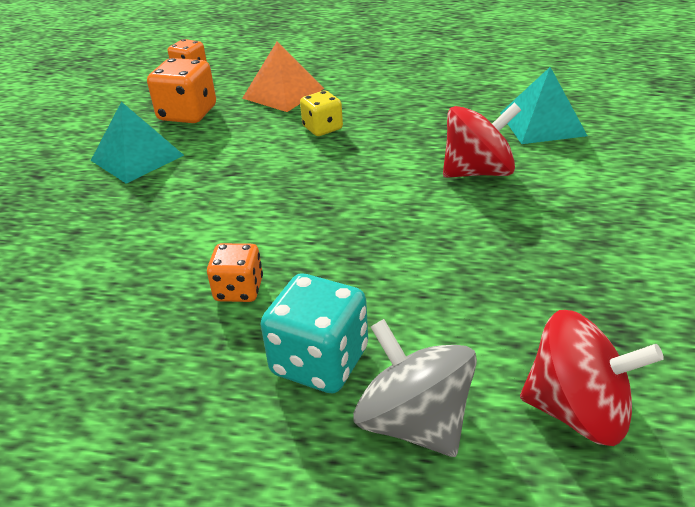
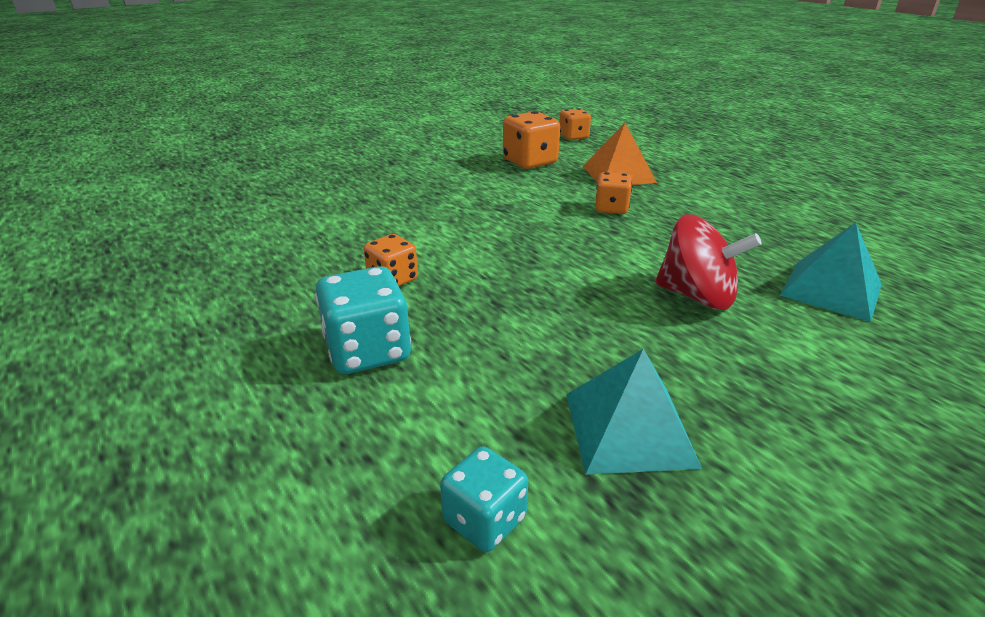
camera: 40 degrees right, 5 degrees down
(137, 158) = (458, 175): turquoise pyramid -> turquoise pyramid (629, 429)
(322, 128) = (611, 208): yellow dice -> orange dice
(414, 422) = (360, 430): grey spinning top -> none
(578, 411) = (484, 520): red spinning top -> turquoise dice

